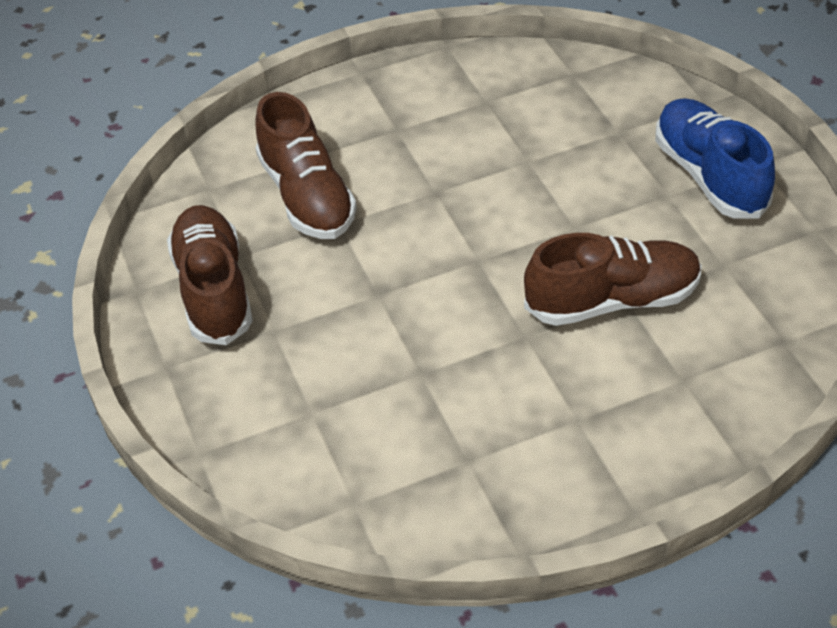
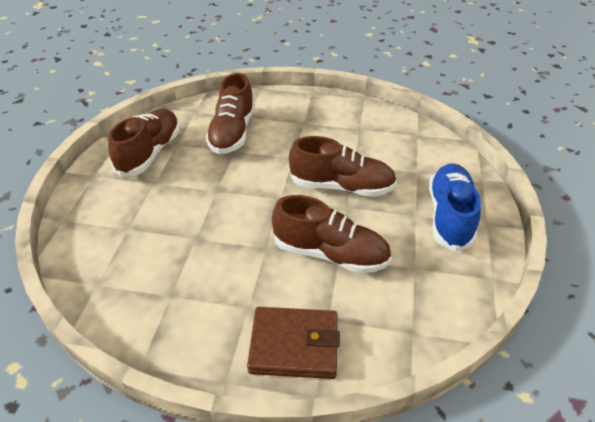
camera: 30 degrees right, 5 degrees down
(542, 202) = (341, 186): none -> brown shoe
(671, 430) = (294, 345): none -> brown wallet

